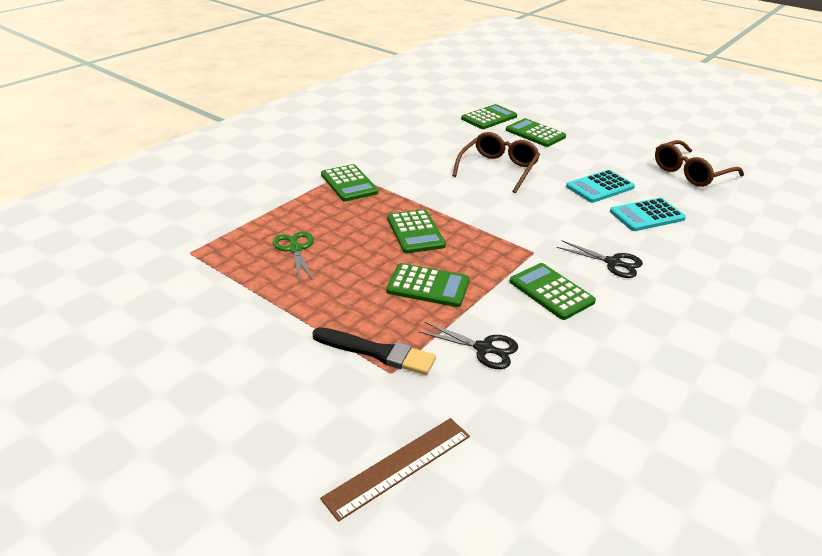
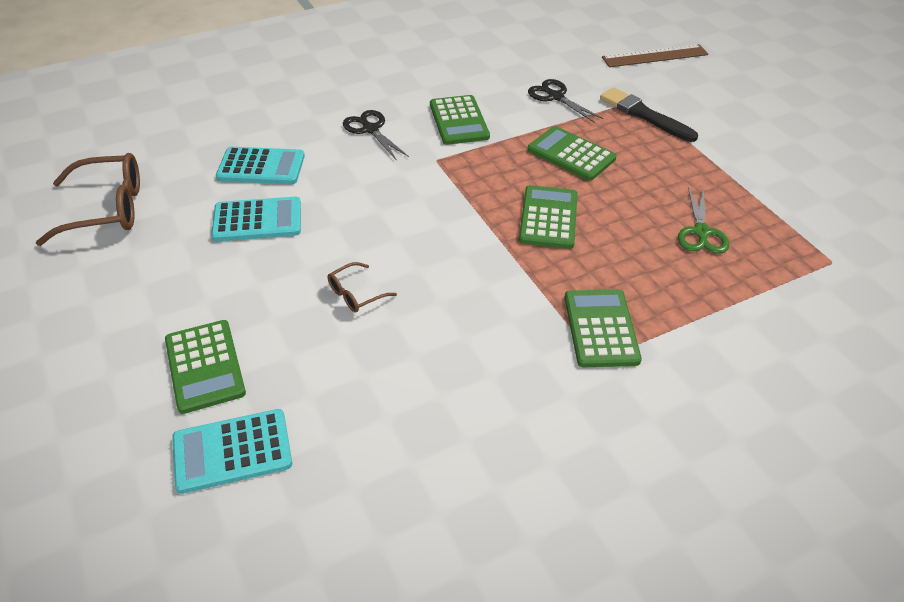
camera: 155 degrees left, 10 degrees up
(489, 118) = (232, 451): green calculator -> turquoise calculator
(498, 169) = (356, 294): brown glasses -> brown glasses, size x0.50

